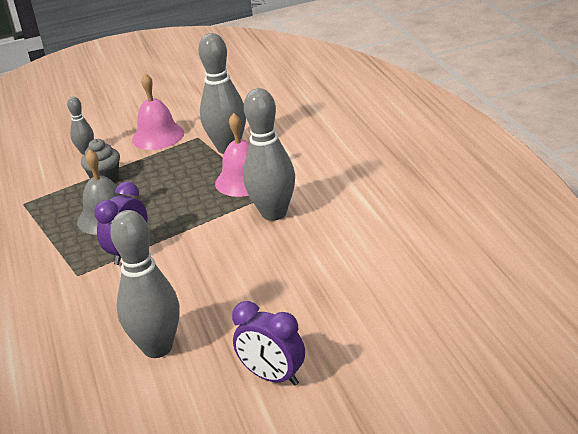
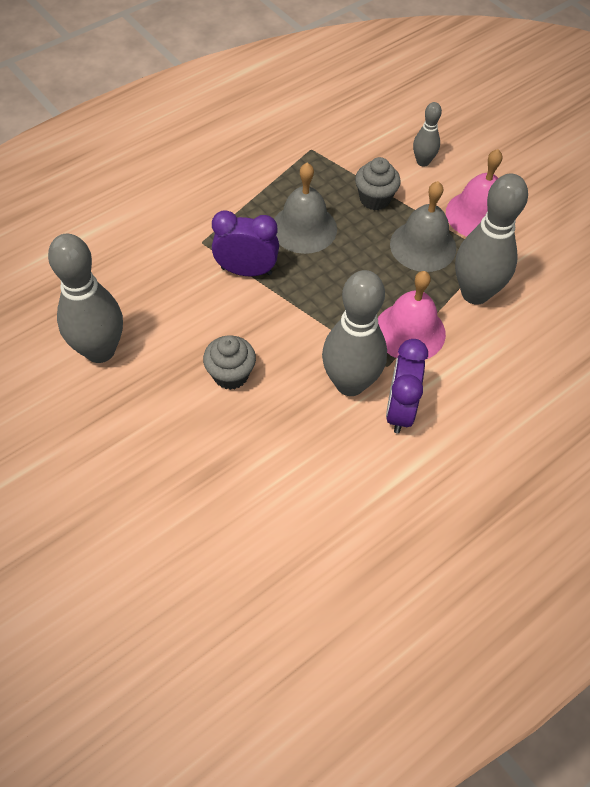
camera: 65 degrees right, 25 degrees up
(168, 163) = (423, 246): none -> grey bell
(231, 272) = (230, 375): none -> grey cupcake
(273, 377) = (68, 466): purple clock -> purple clock (399, 410)

